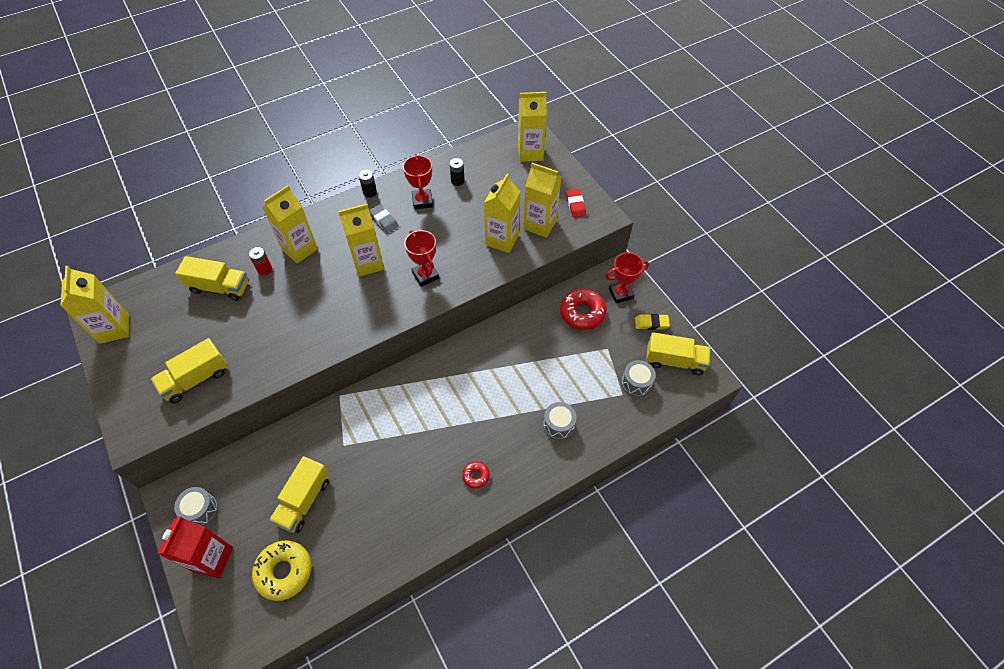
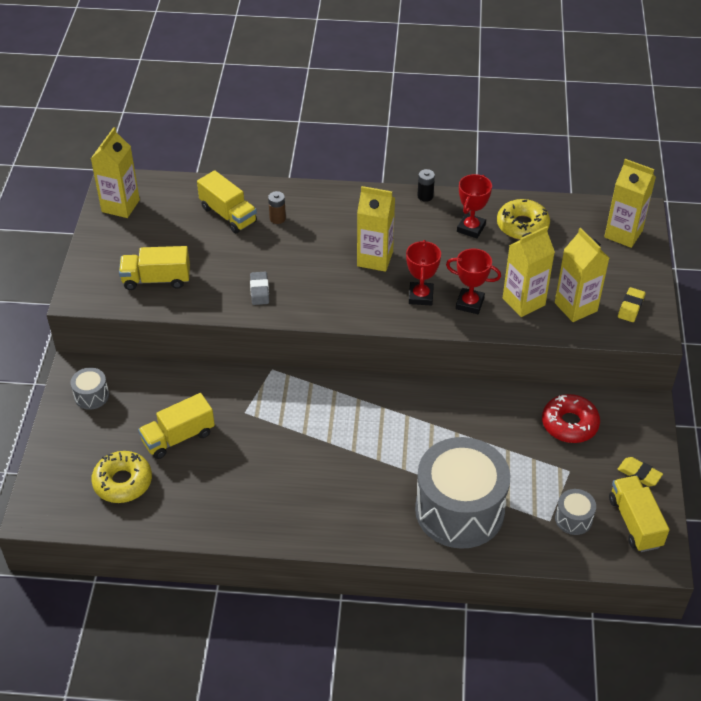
camera: 35 degrees right, 10 degrees down
(212, 559) = (74, 438): red carton -> none
(264, 269) = (277, 218): red battery -> brown battery
(299, 249) = (321, 216): yellow carton -> none
(384, 220) = (419, 228): grey eraser -> grey eraser (259, 290)
(457, 181) = (522, 225): black battery -> yellow donut
(476, 476) = (344, 506): red donut -> none
(558, 425) = (459, 510): grey drum -> grey drum, size x2.40
(575, 205) = (630, 307): red eraser -> yellow eraser
(620, 293) = (628, 428): red trophy -> red trophy (469, 303)
(674, 361) = (635, 522): yellow truck -> yellow truck turned 150 degrees counterclockwise

